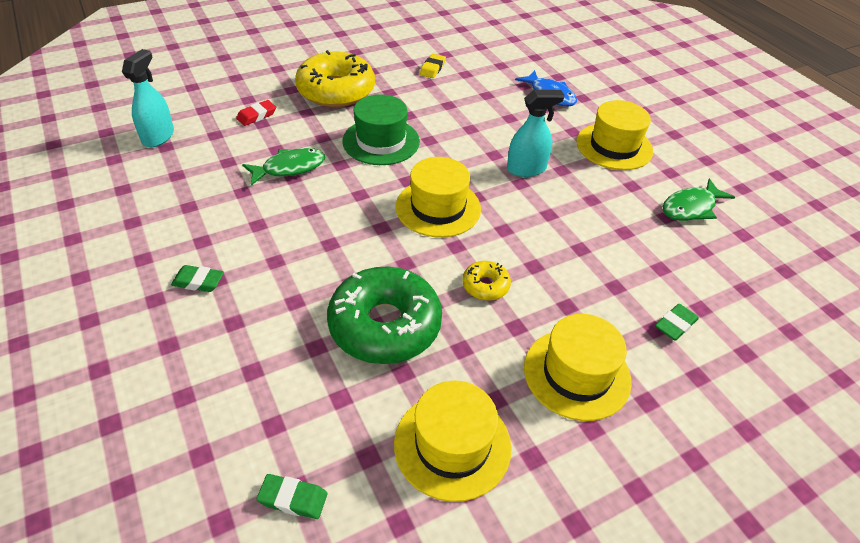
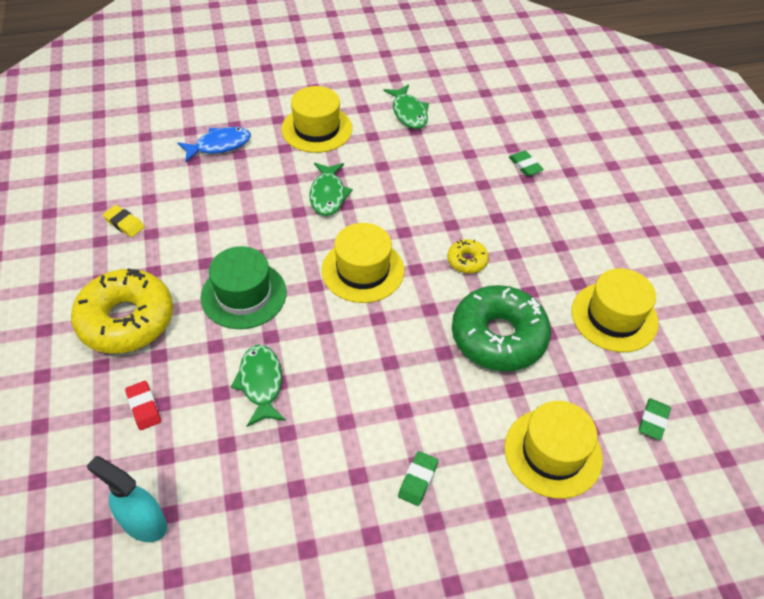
camera: 75 degrees left, 5 degrees up
(526, 169) = (328, 195): turquoise spray bottle -> green fish
(577, 374) = (561, 232): yellow hat -> yellow hat (553, 452)

